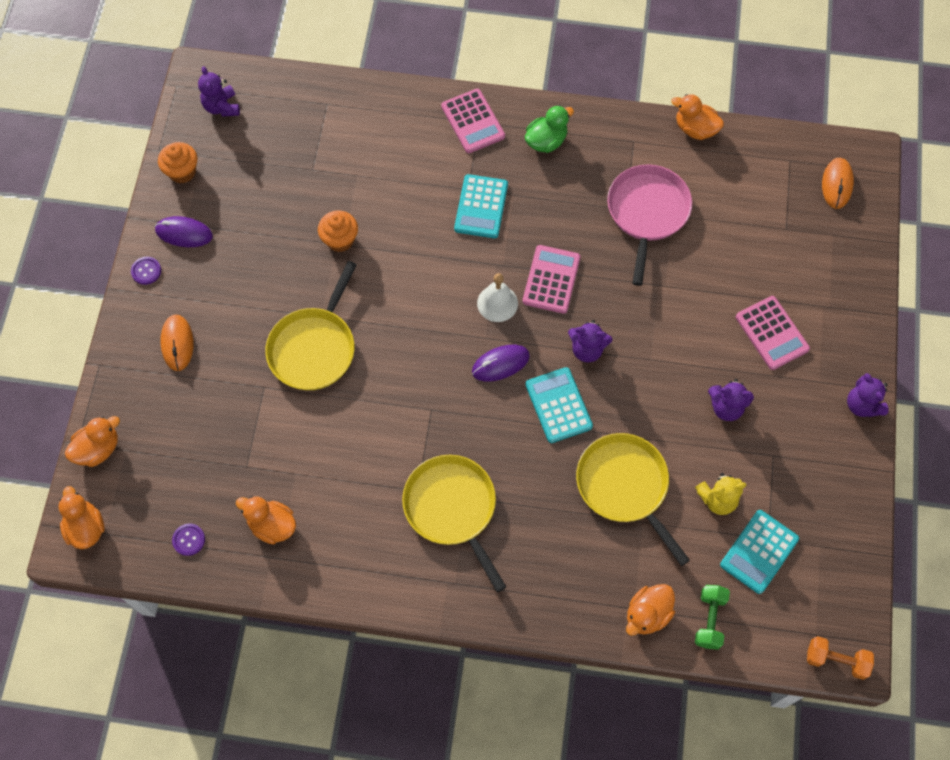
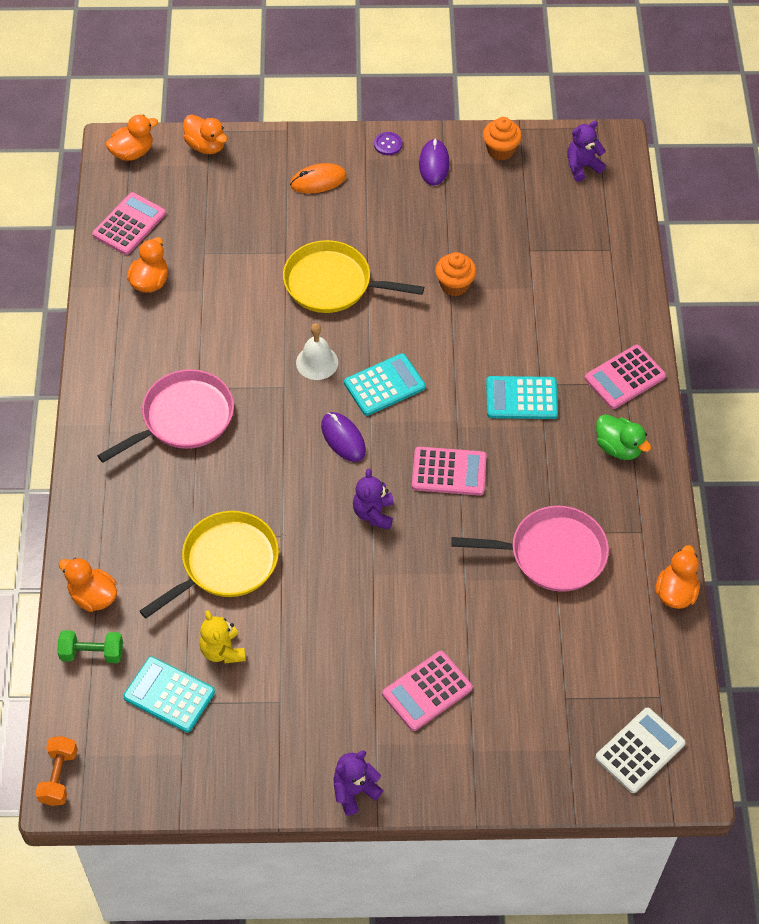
camera: 80 degrees right, 10 degrees down
(188, 540) = (129, 224): purple button -> pink calculator
(452, 508) = (183, 418): yellow pan -> pink pan
(497, 303) = (411, 427): white bell -> white bell (317, 362)
(558, 405) = (306, 495): turquoise calculator -> turquoise calculator (384, 385)
(726, 407) = (329, 651): purple teddy bear -> none
(837, 184) = (640, 750): orange mouse -> white calculator

